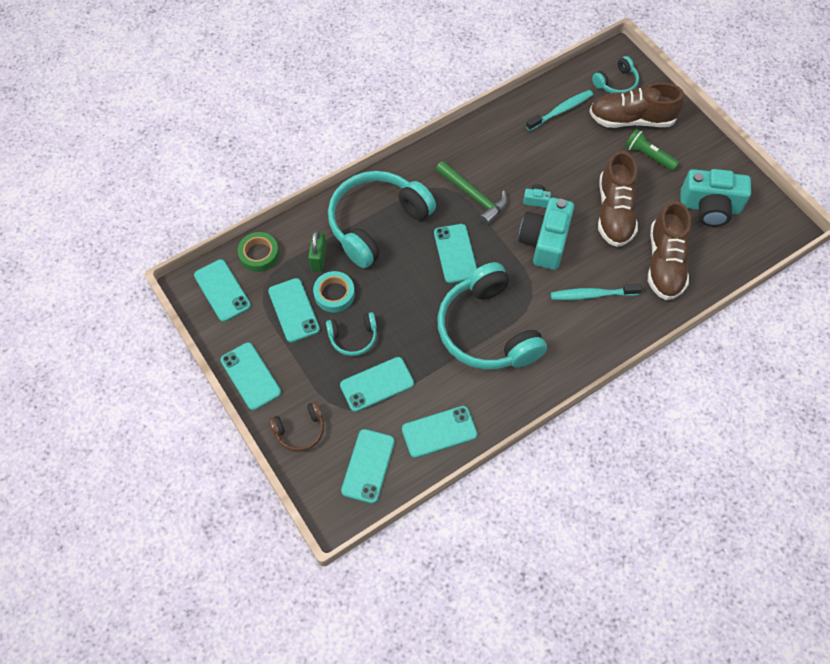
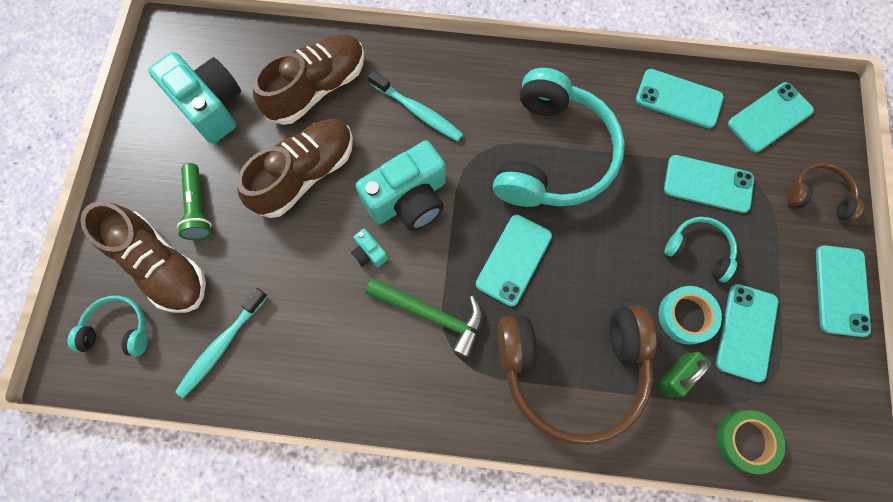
camera: 140 degrees left, 10 degrees up
(222, 290) = (820, 425): turquoise phone -> none
(377, 223) = (572, 369): turquoise headphones -> brown headphones
(473, 196) = (431, 314): green hammer -> green hammer turned 120 degrees clockwise
(561, 111) = (221, 346): turquoise toothbrush -> turquoise toothbrush turned 60 degrees counterclockwise

